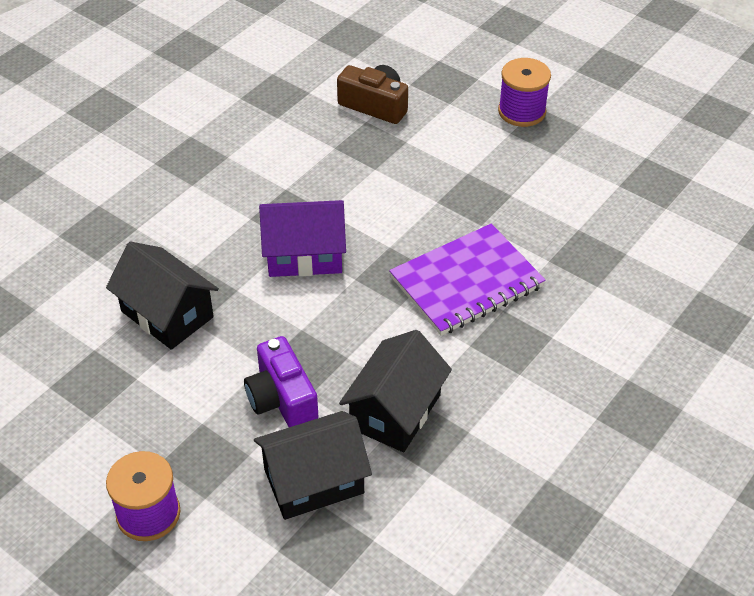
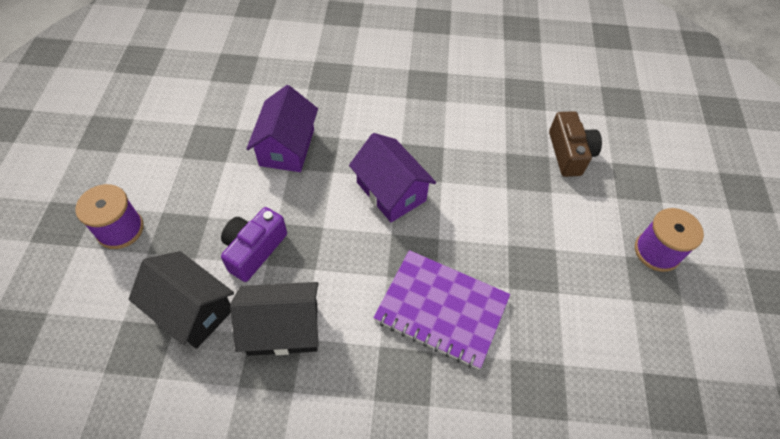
camera: 55 degrees right, 10 degrees up
(167, 314) = (287, 147): black house -> purple house

